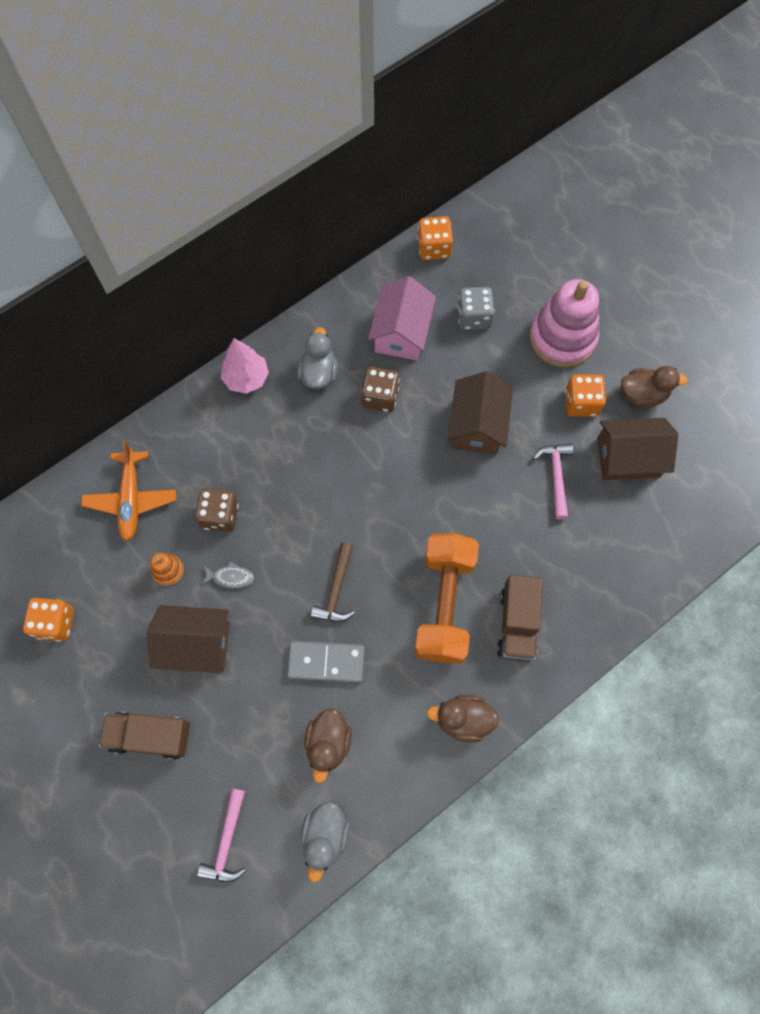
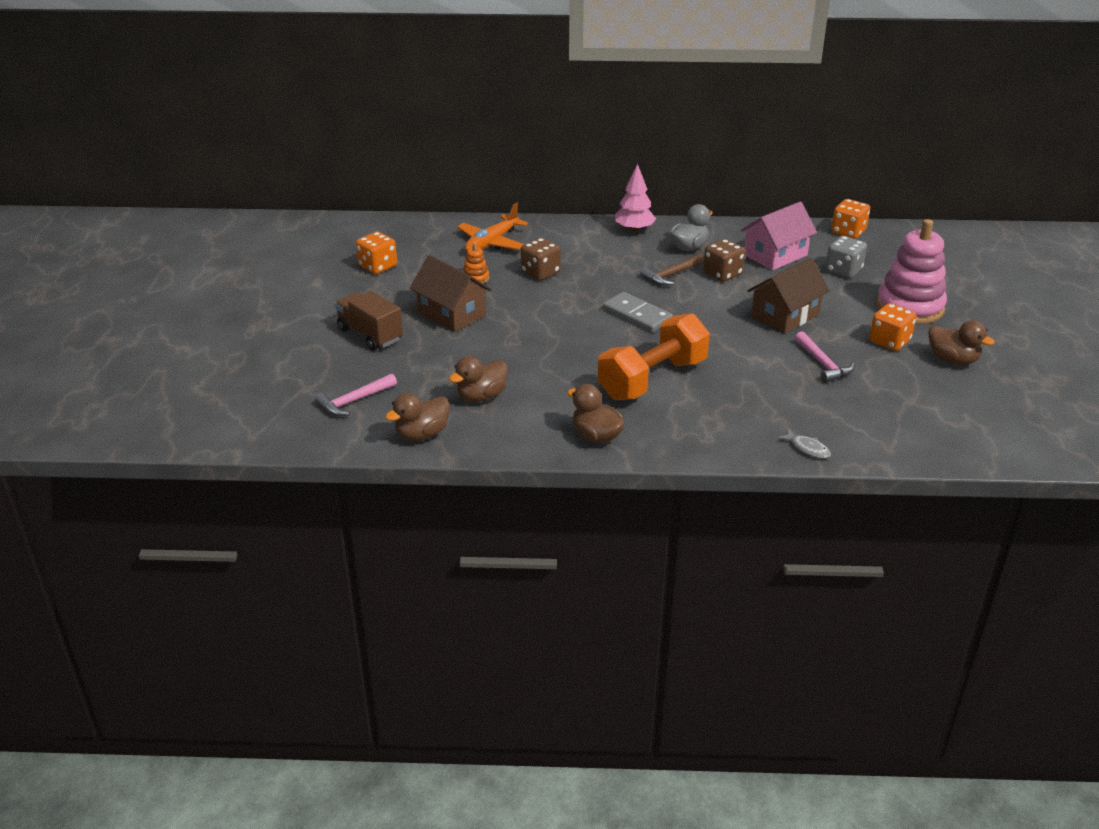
camera: 40 degrees right, 35 degrees down
(230, 577) = (513, 298): grey fish -> grey fish (807, 448)
(325, 836) = (422, 434): grey duck -> brown duck
(326, 662) = (529, 362): grey domino -> grey domino (637, 315)
(336, 590) = (579, 336): brown hammer -> brown hammer (671, 275)
(517, 624) = (700, 415): brown truck -> none
(556, 476) = (823, 364): pink hammer -> pink hammer turned 120 degrees clockwise
(628, 458) = (901, 383): brown house -> none

